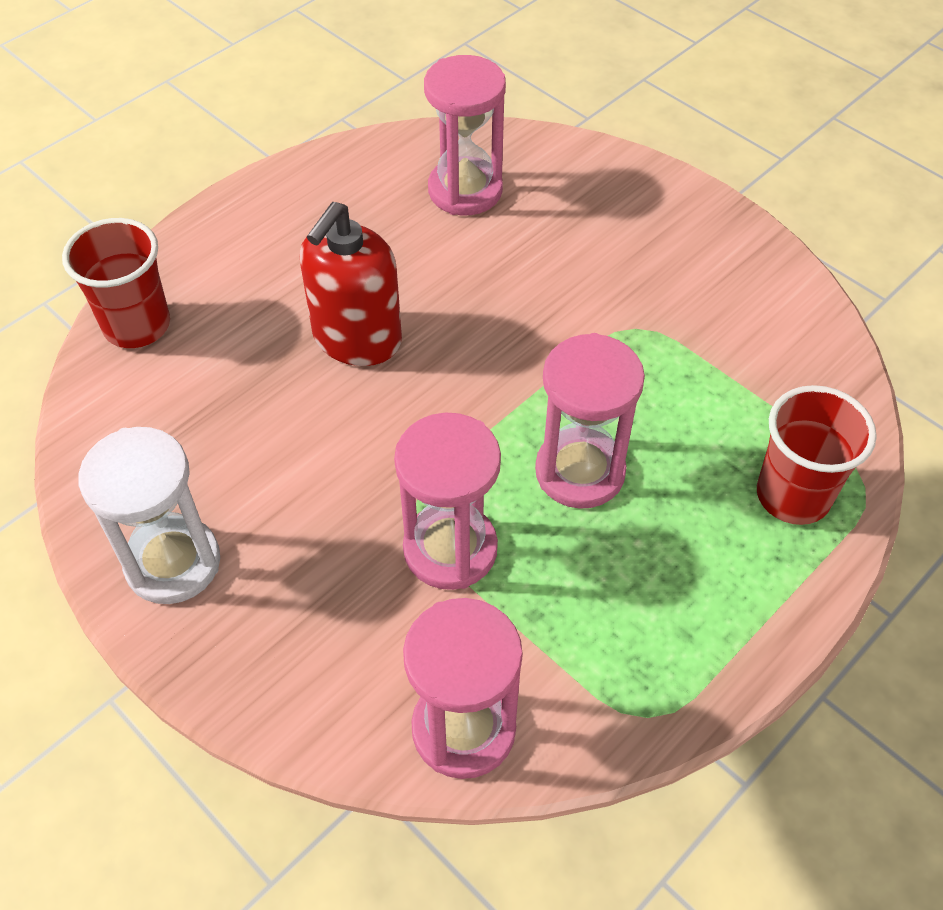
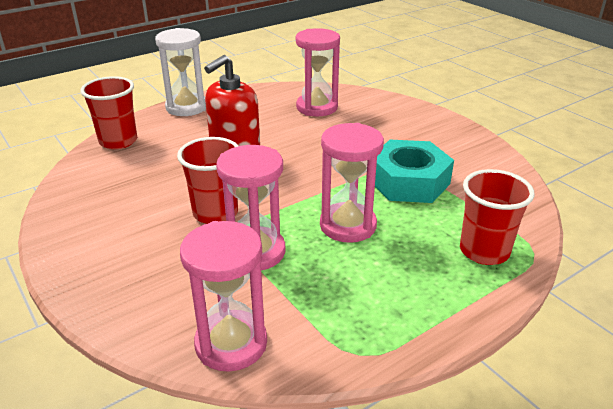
camera: 10 degrees right, 20 degrees down
(173, 563) = (87, 239): white hourglass -> white hourglass (186, 107)
(363, 475) = (215, 213): none -> red cup
(656, 359) = (408, 181): none -> turquoise nut

